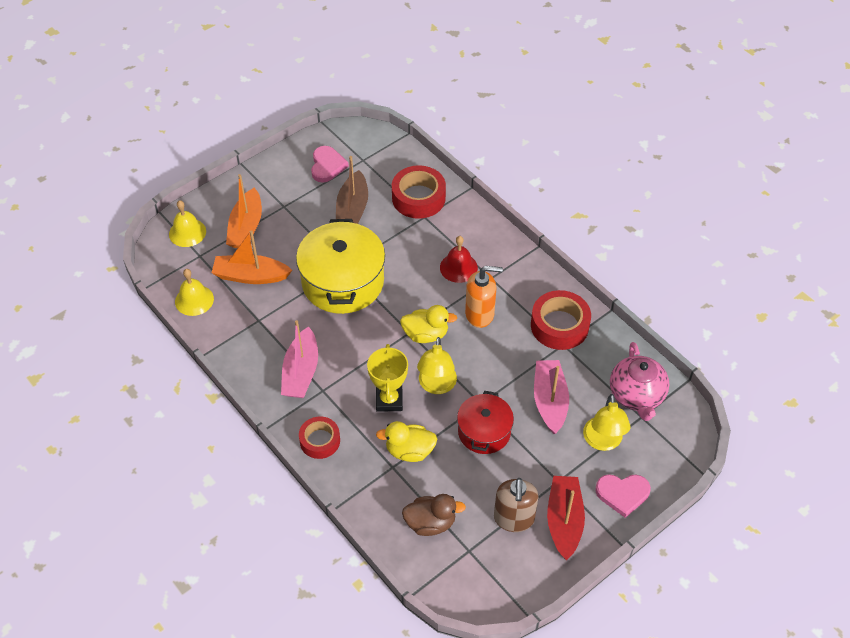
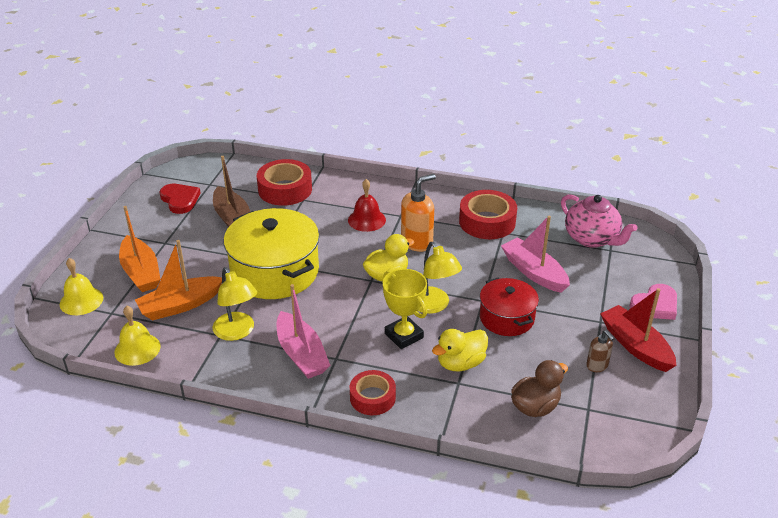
camera: 35 degrees left, 15 degrees down
(327, 166) = (180, 200): pink heart -> red heart
(514, 519) = (597, 366): brown soap dispenser -> brown soap dispenser, size x0.56
(603, 442) = (602, 279): yellow lamp -> yellow lamp (237, 332)

